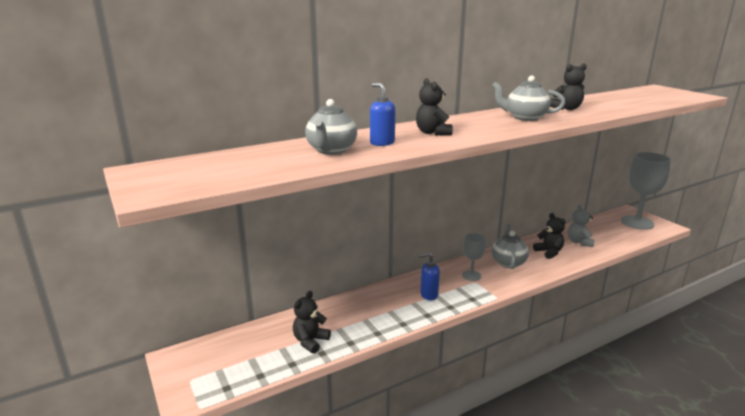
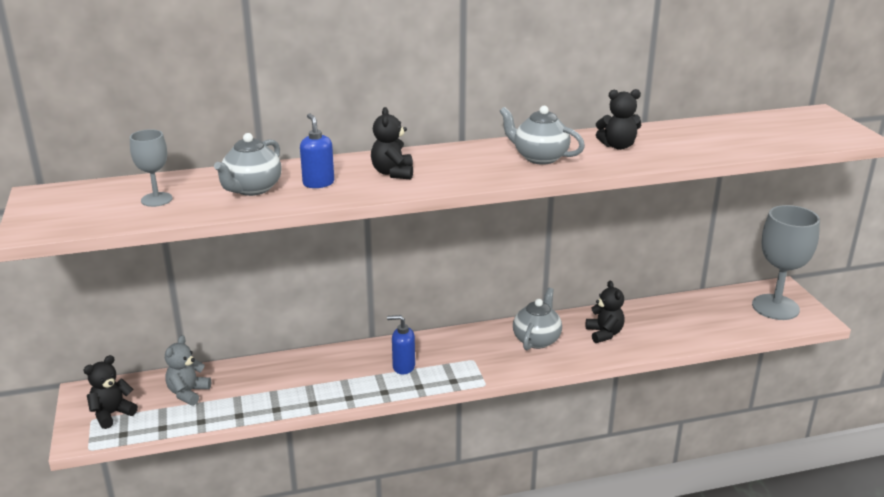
camera: 15 degrees right, 5 degrees up
(310, 341) = (233, 400): black teddy bear -> black teddy bear (112, 414)
(471, 275) = (475, 350): grey goblet -> grey goblet (156, 199)
(579, 242) = (660, 325): grey teddy bear -> grey teddy bear (188, 393)

